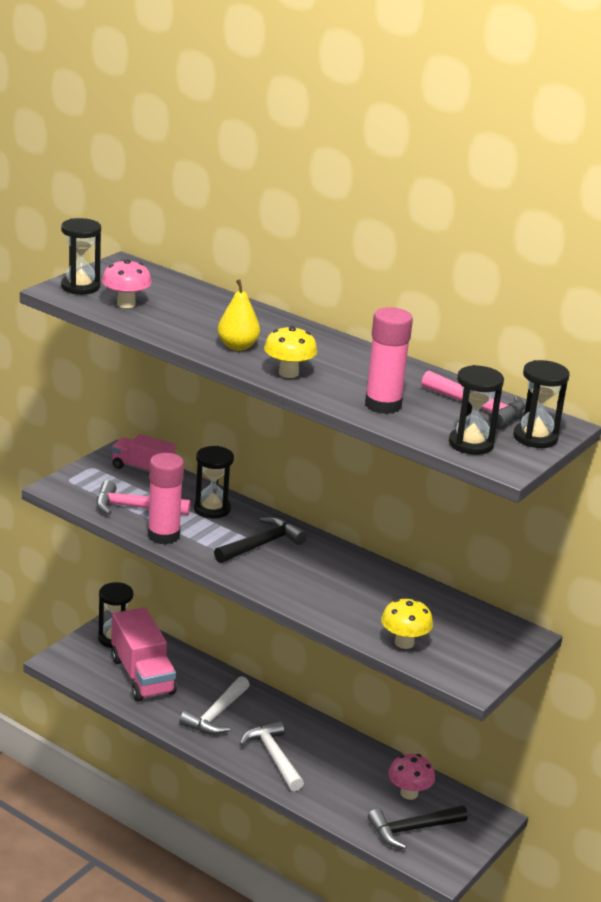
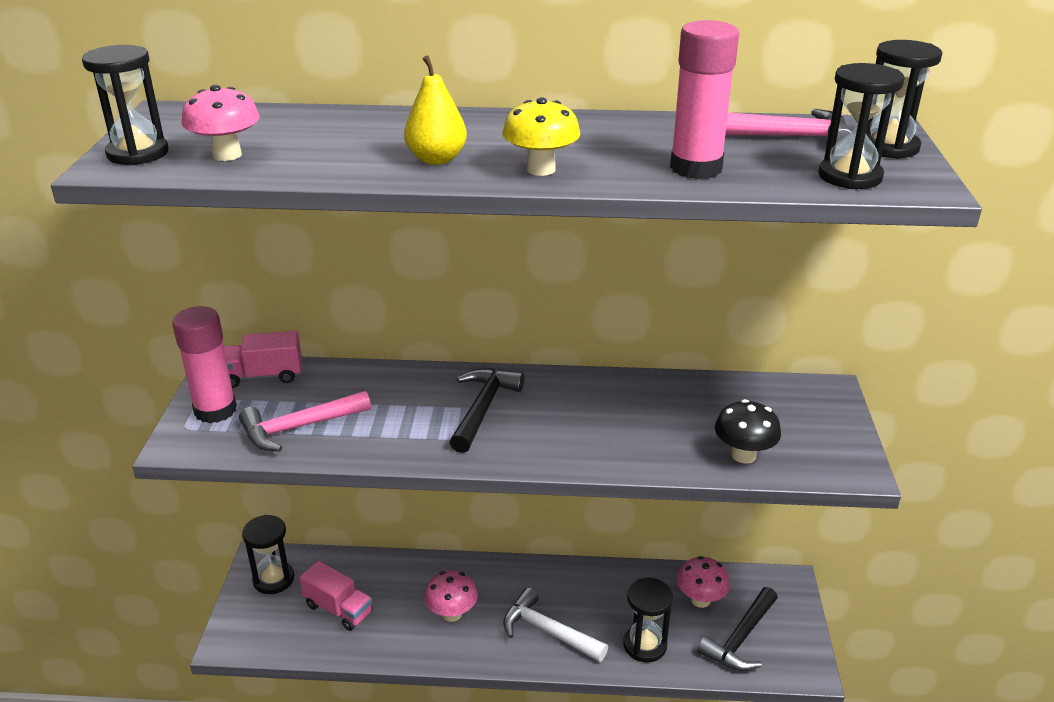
camera: 30 degrees left, 5 degrees up
(142, 676) = (338, 609): pink truck -> pink truck, size x0.62
(163, 535) = (366, 448): pink glue stick -> pink glue stick (215, 410)
(212, 509) = (388, 390): black hourglass -> black hourglass (645, 645)
(216, 714) = (452, 613): white hammer -> pink mushroom
(404, 643) = (743, 455): yellow mushroom -> black mushroom

